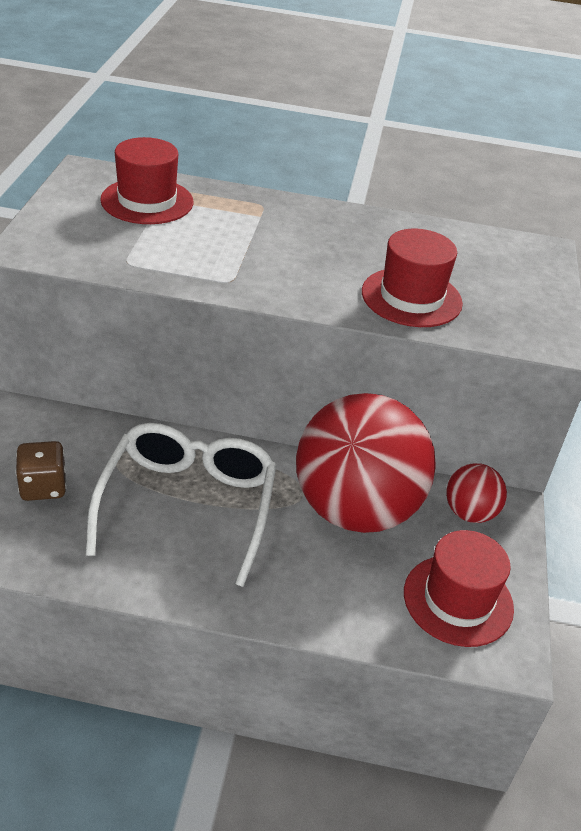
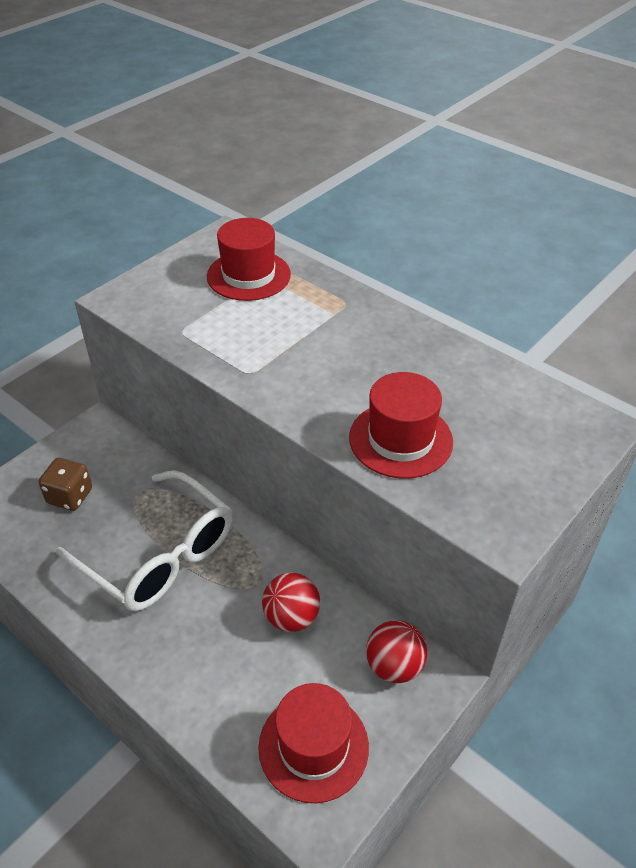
camera: 35 degrees right, 5 degrees up
(188, 505) = (159, 555): white glasses -> white glasses turned 90 degrees clockwise
(355, 509) = (291, 617): red ball -> red ball, size x0.45

